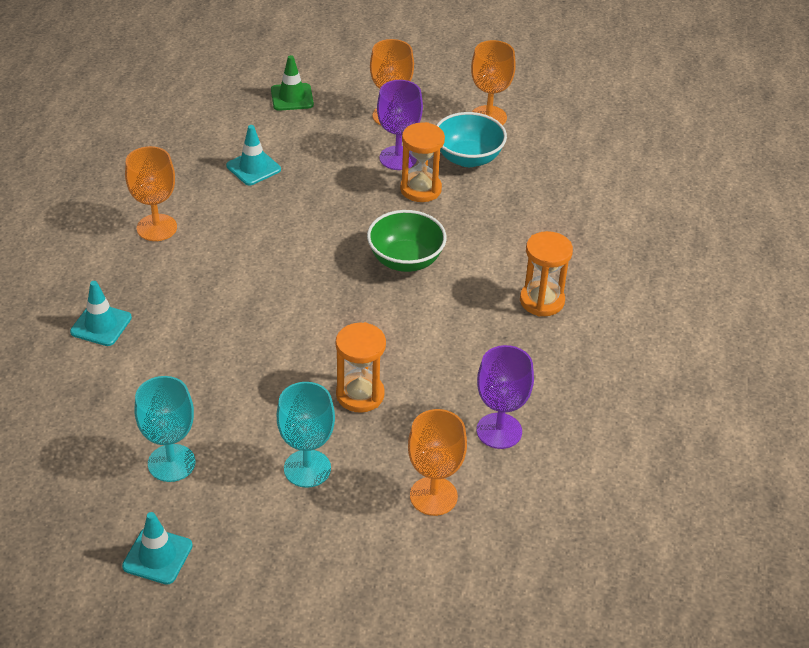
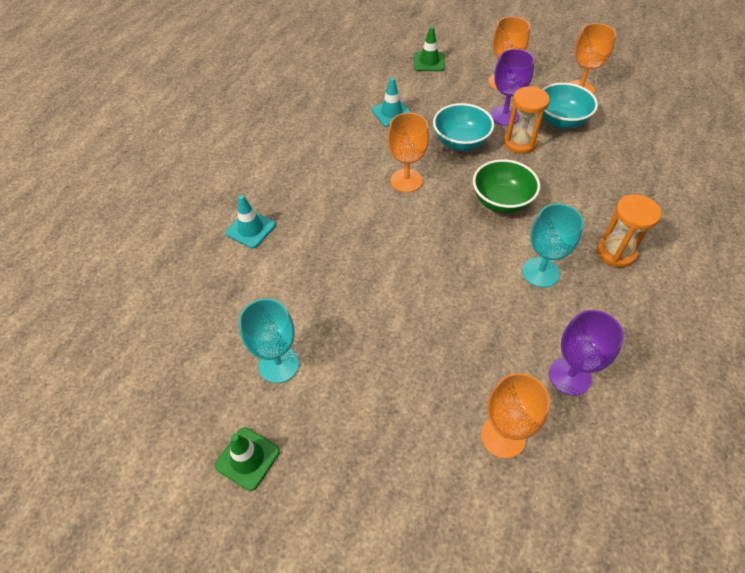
camera: 15 degrees right, 10 degrees up
(156, 228) = (310, 153): orange goblet -> orange goblet (406, 180)
(157, 556) = (247, 458): turquoise traffic cone -> green traffic cone
(307, 468) = (392, 388): turquoise goblet -> turquoise goblet (540, 272)
(347, 196) = (460, 142): none -> turquoise bowl
(360, 395) = (448, 321): orange hourglass -> none

